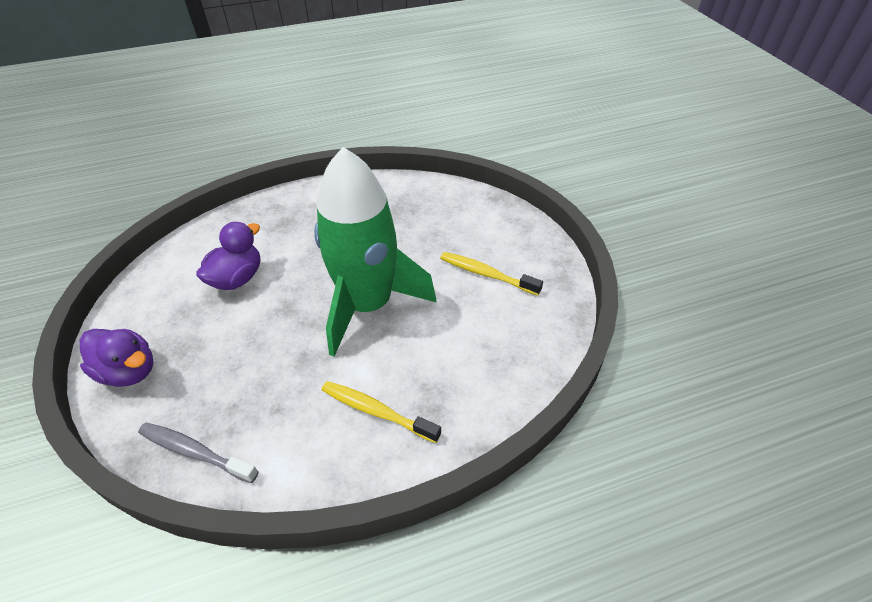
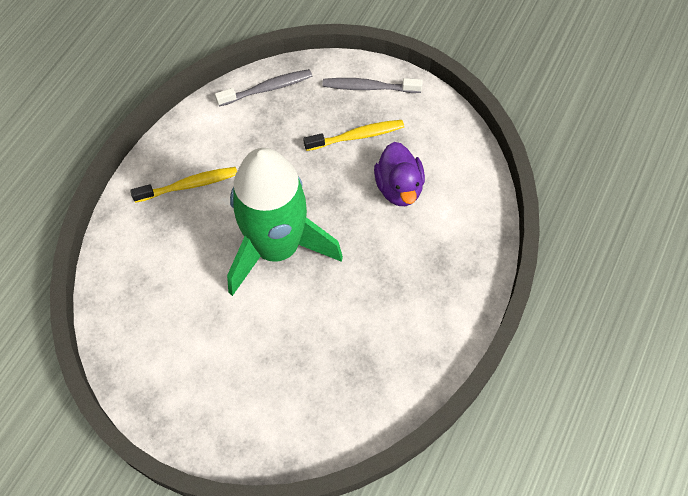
camera: 135 degrees right, 15 degrees up
(129, 371) = (368, 87): purple duck -> grey toothbrush
(486, 274) = (213, 354): yellow toothbrush -> yellow toothbrush (357, 136)

